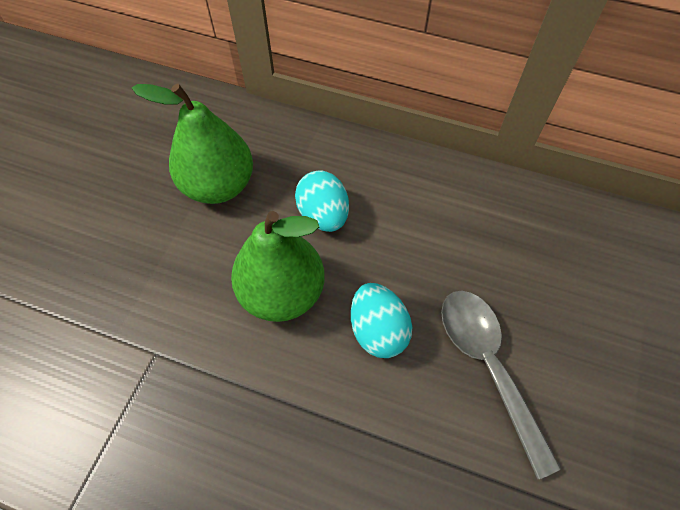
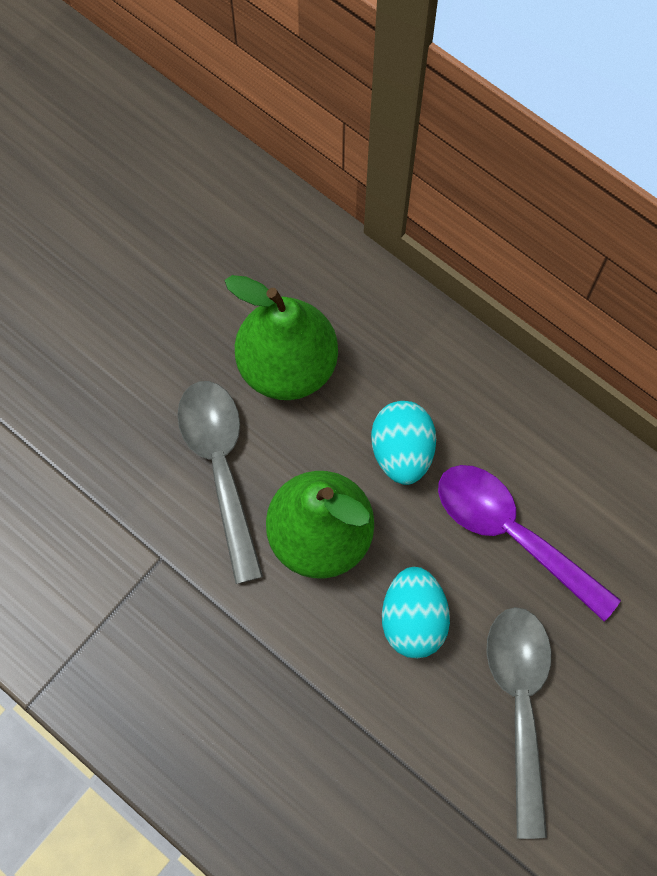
camera: 20 degrees right, 10 degrees up
(187, 269) = (220, 467): none -> grey spoon
(426, 244) = (512, 534): none -> purple spoon

